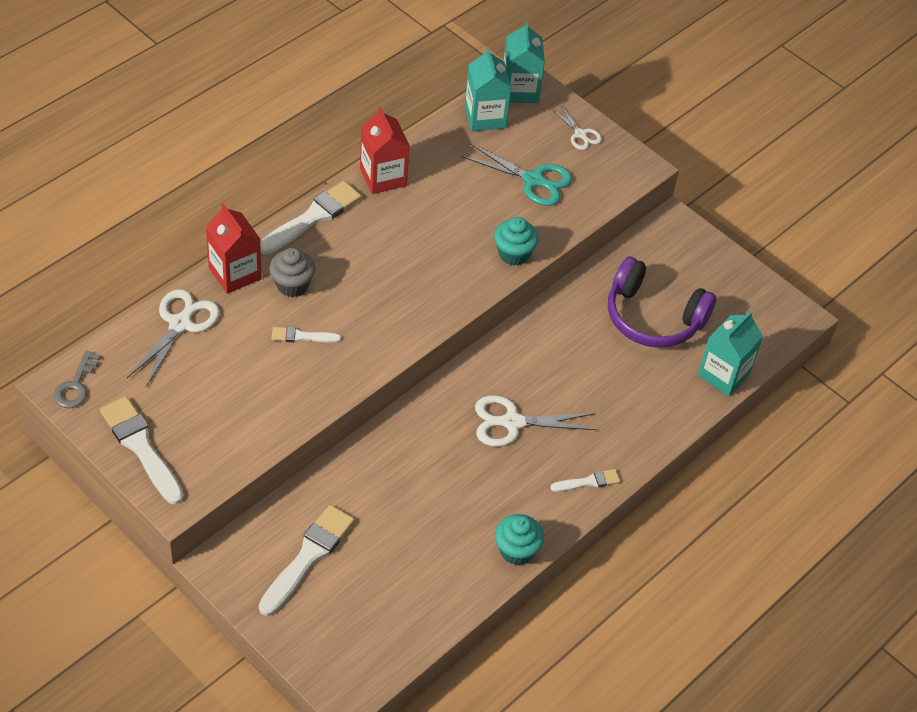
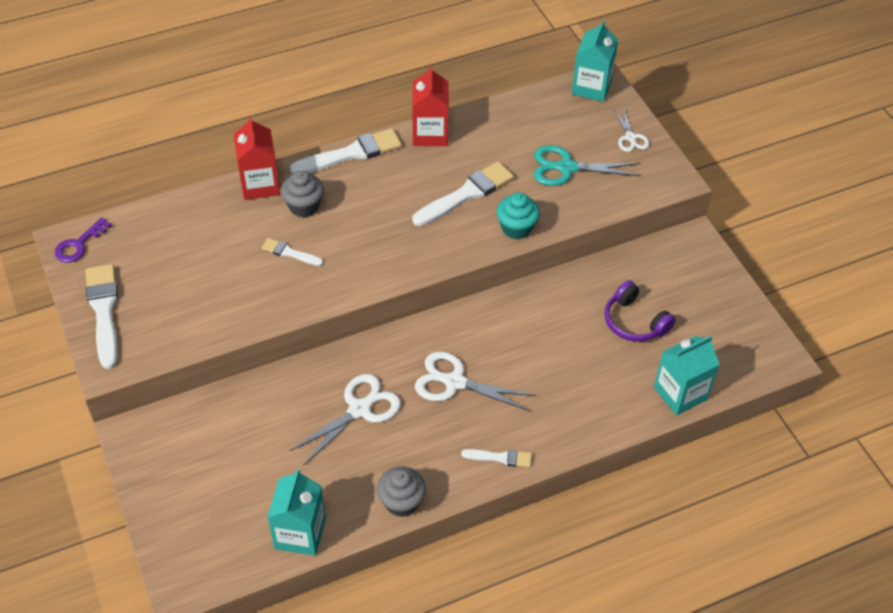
camera: 25 degrees right, 0 degrees up
(75, 385) = (79, 244): grey key -> purple key
(180, 324) = (192, 216): white scissors -> white scissors (359, 409)
(308, 557) = (211, 451): white brush -> white brush (466, 194)
(485, 117) = (548, 103): turquoise carton -> turquoise carton (300, 533)
(516, 550) = (401, 502): turquoise cupcake -> grey cupcake
(533, 180) = (566, 168): turquoise scissors -> turquoise scissors turned 135 degrees clockwise
(653, 317) = (634, 322): purple headphones -> purple headphones, size x0.65

